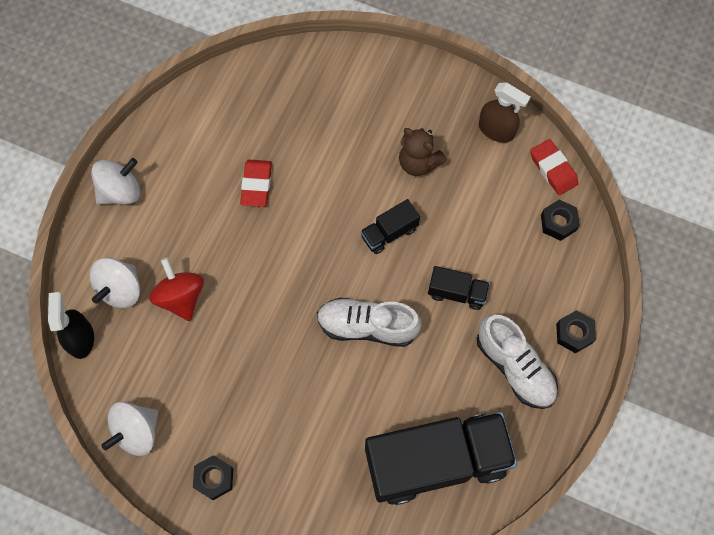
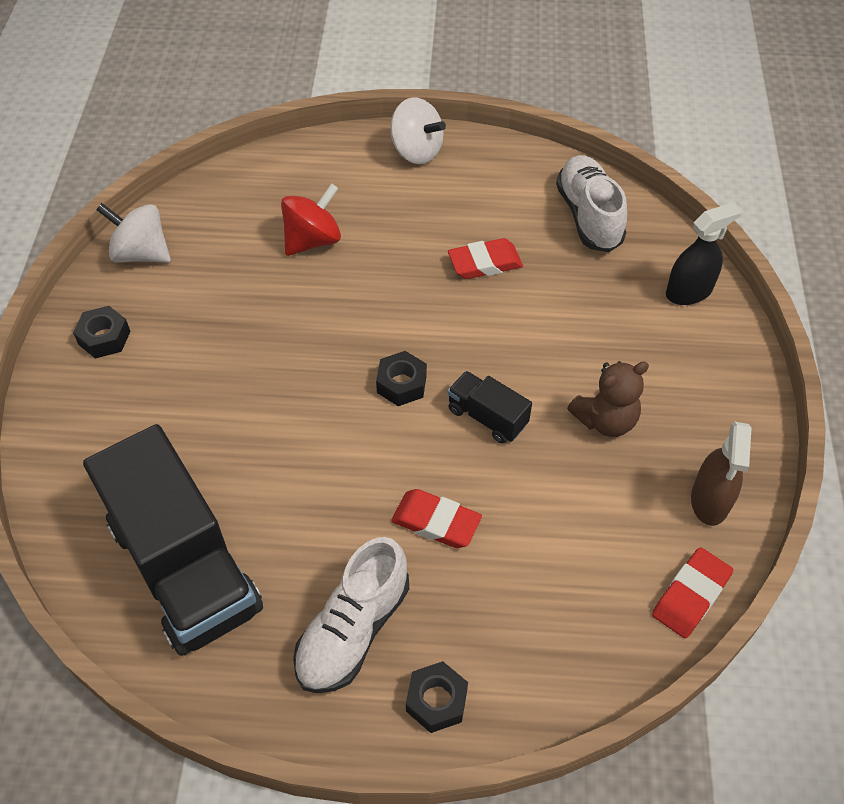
camera: 70 degrees right, 15 degrees down
(81, 338) = (233, 175): black spray bottle -> black spray bottle (689, 291)
(120, 289) = (301, 188): white spinning top -> none
(367, 326) = (346, 431): white shoe -> white shoe (588, 216)
(418, 163) = (605, 420): brown teddy bear -> brown teddy bear turned 135 degrees counterclockwise
(456, 293) = (436, 522): black truck -> red eraser
(558, 223) = (606, 627): black nut -> black nut (401, 384)

